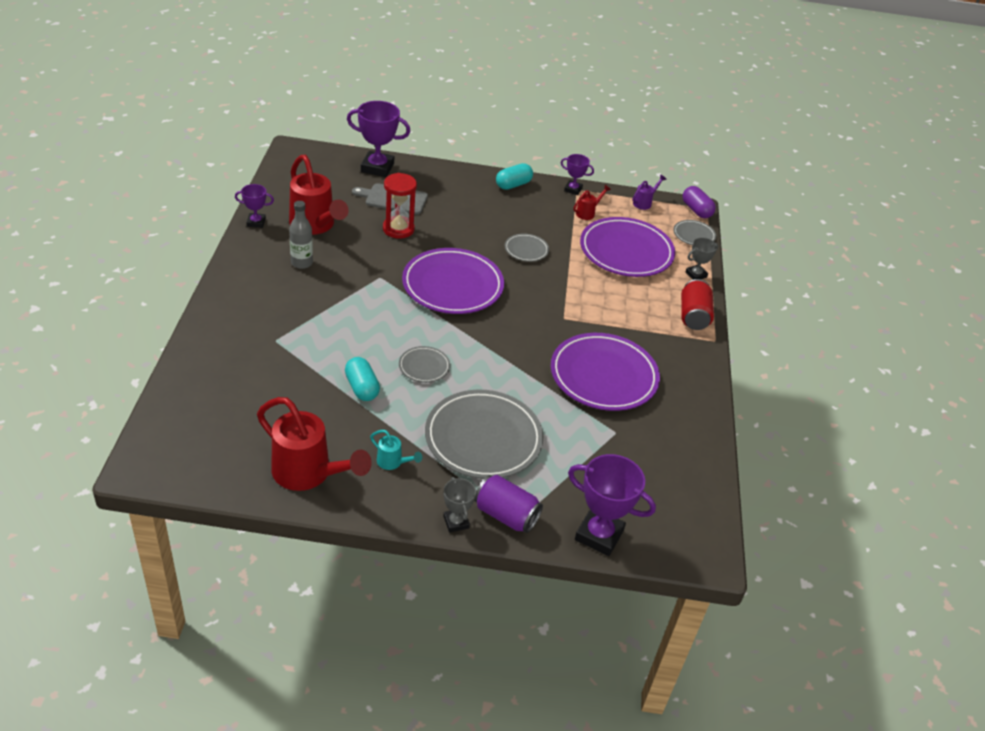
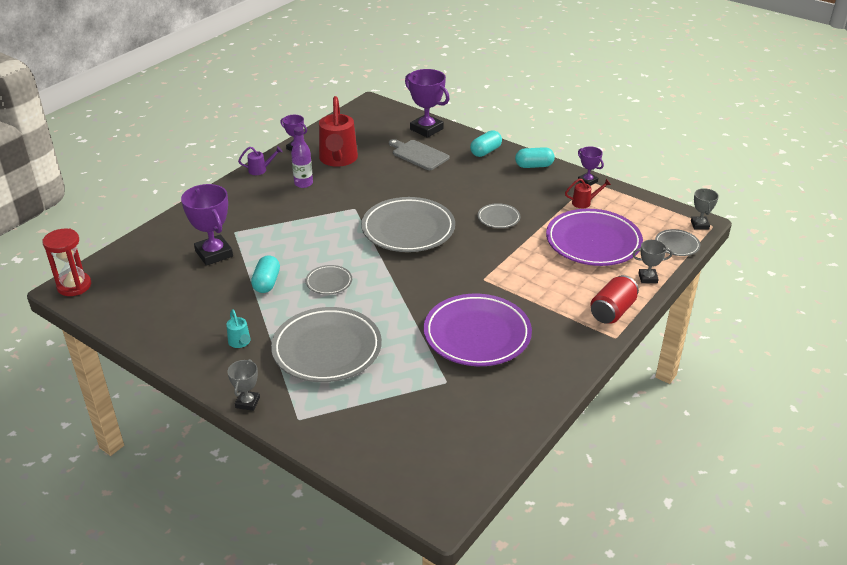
camera: 35 degrees right, 5 degrees down
(302, 263) = (303, 183): grey bottle -> purple bottle
(309, 474) = (172, 330): red watering can -> none
(398, 229) = (402, 177): red hourglass -> red hourglass (74, 286)
(452, 286) = (408, 229): purple plate -> grey plate
(456, 180) = (485, 151): none -> turquoise capsule
(506, 515) = (292, 412): purple can -> none
(599, 535) = (355, 456): purple trophy -> purple trophy (214, 254)
(644, 202) = (650, 207): purple watering can -> purple watering can (261, 170)
(696, 210) = (699, 225): purple capsule -> grey trophy

